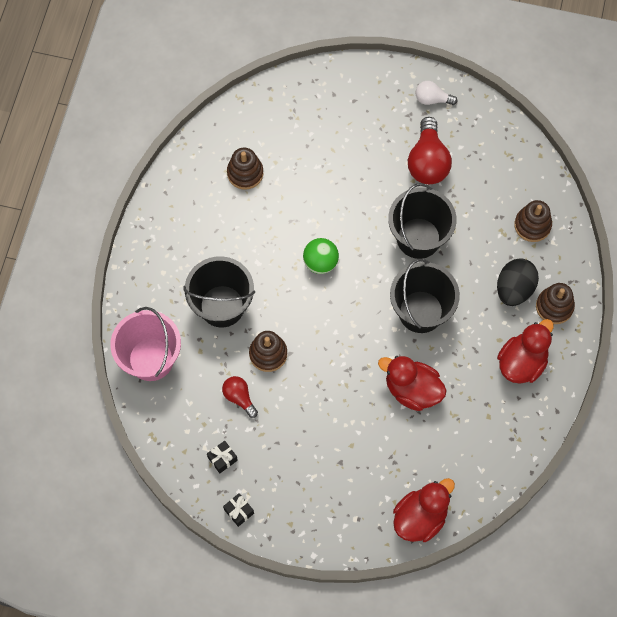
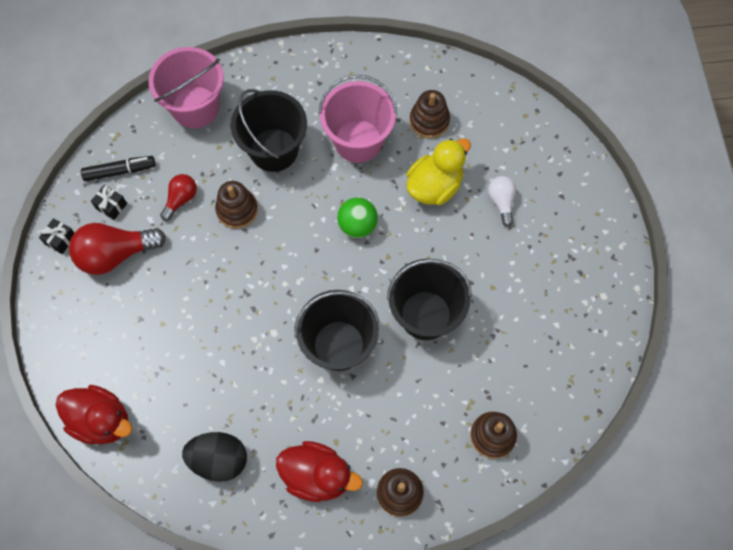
camera: 70 degrees right, 0 degrees up
(190, 442) = (119, 171): none -> black marker
(241, 235) = (358, 141): none -> pink bucket
(308, 191) = (434, 186): none -> yellow duck
(412, 390) = (244, 366): red duck -> none
(427, 162) = (522, 295): red light bulb -> red light bulb (115, 254)
(432, 99) = (602, 275): white light bulb -> white light bulb (501, 202)
(514, 289) = (404, 439): black egg -> black egg (219, 460)

